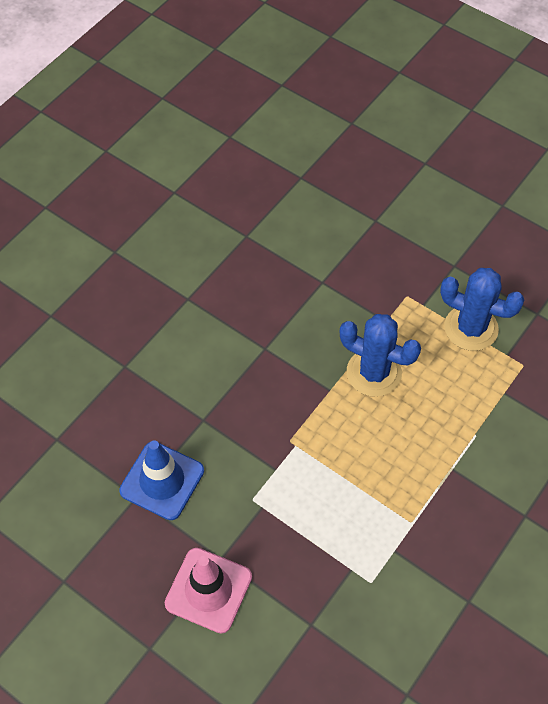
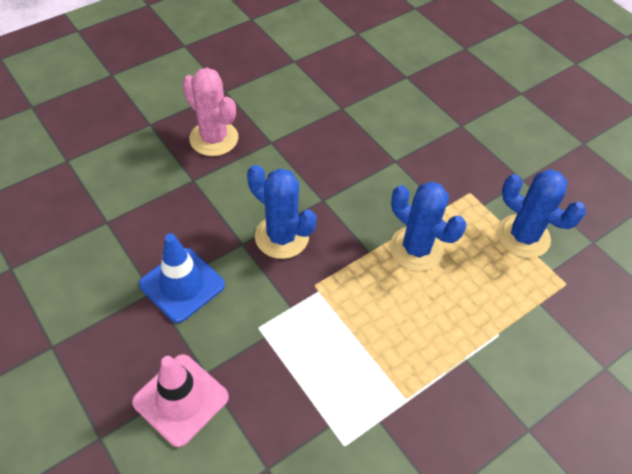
camera: 15 degrees right, 5 degrees down
(126, 312) = (214, 138): none -> pink cactus
(239, 400) = (282, 237): none -> blue cactus

